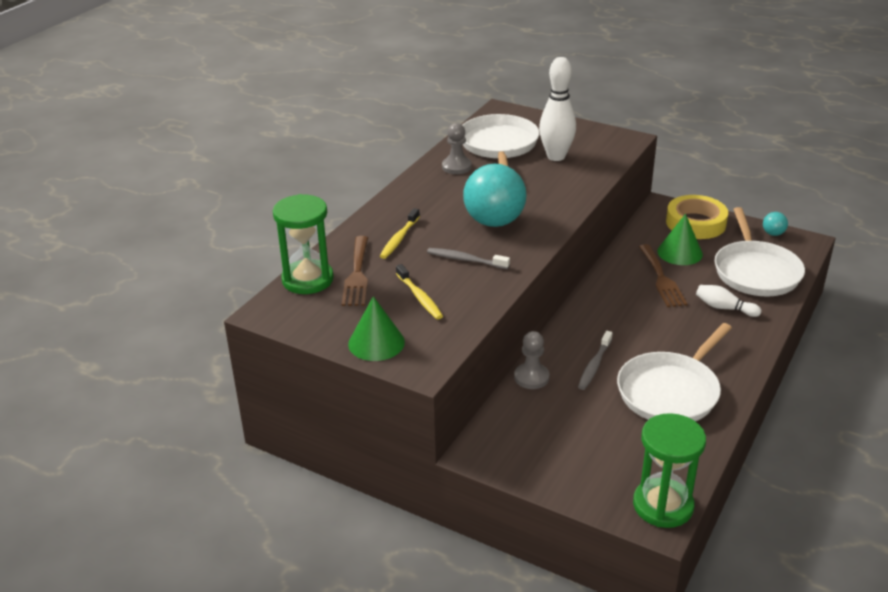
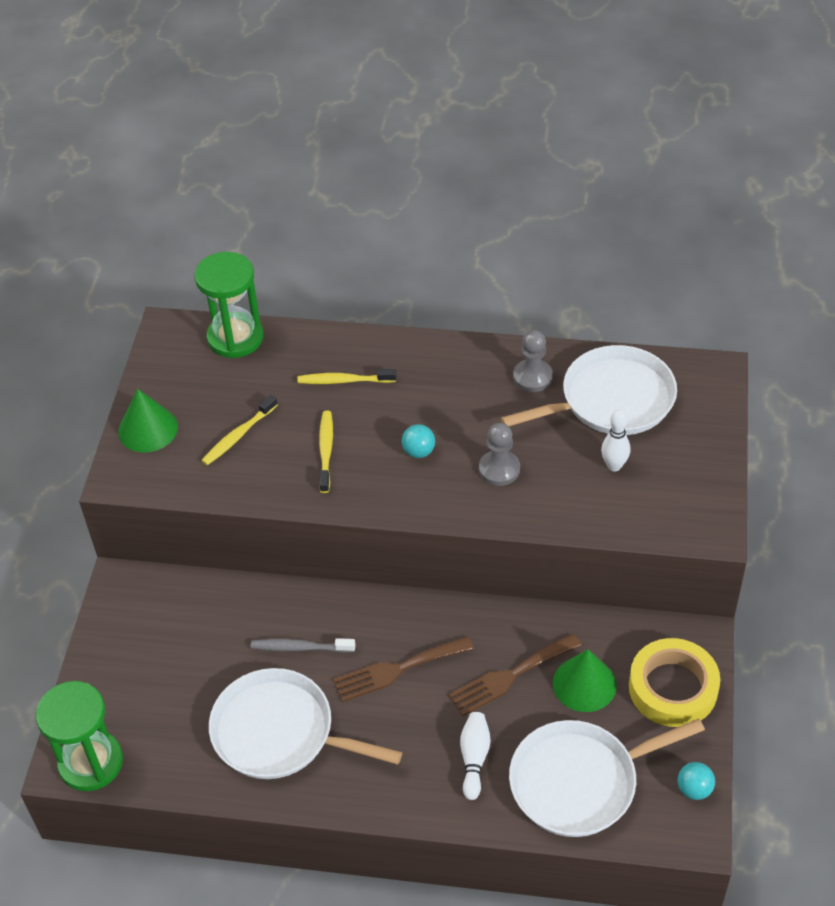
camera: 70 degrees right, 15 degrees up
(357, 275) = (260, 372): brown fork -> brown fork (397, 669)
(466, 260) = (326, 451): grey toothbrush -> yellow toothbrush
(494, 222) = (419, 451): turquoise ball -> turquoise ball, size x0.43
(531, 377) = (257, 595): grey pawn -> grey pawn (499, 469)
(556, 156) = (614, 466): white bowling pin -> white bowling pin, size x0.56

